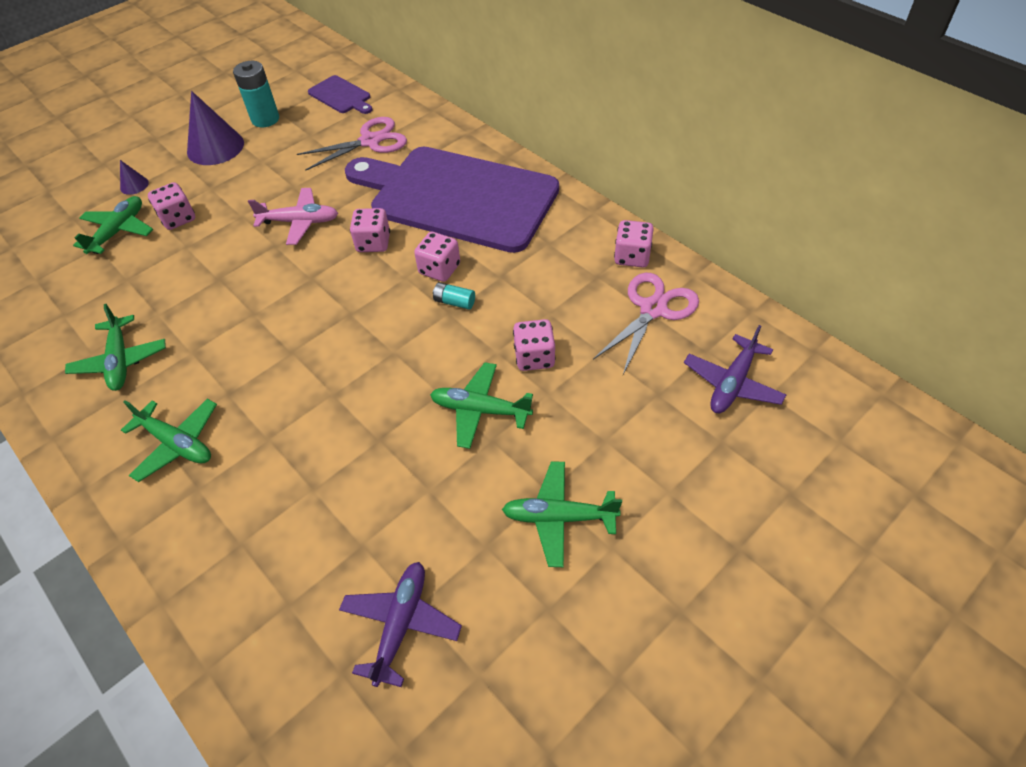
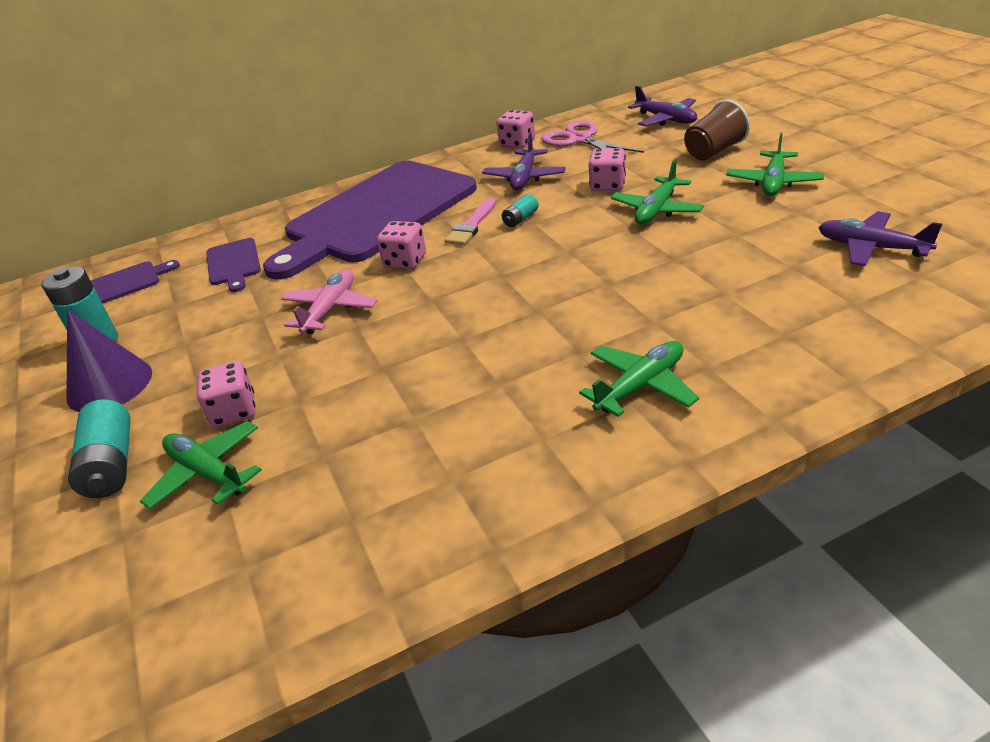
camera: 70 degrees left, 15 degrees down
(120, 361) = (482, 447): green plane -> none
(134, 185) = (111, 465): purple cone -> turquoise battery
(370, 141) = (233, 264): pink scissors -> purple cutting board
(439, 269) = (471, 225): pink dice -> pink brush
(546, 283) = (524, 178): none -> purple plane
(640, 446) = (714, 151): none -> brown cup

